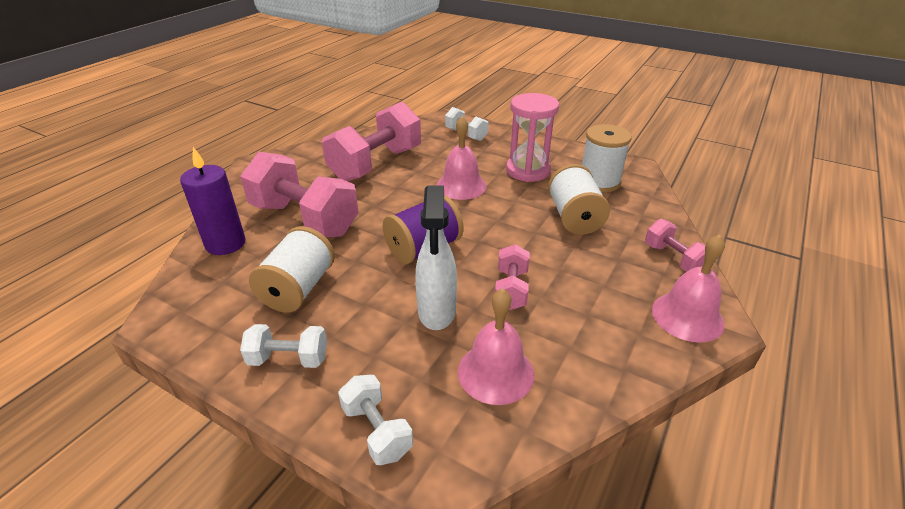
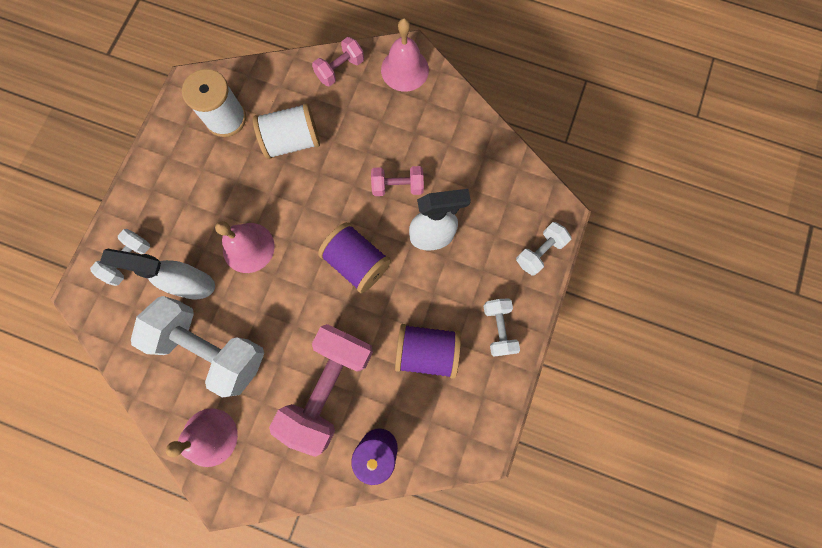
camera: 100 degrees left, 40 degrees up
(298, 289) = (427, 352): white spool -> purple spool
(376, 164) = (212, 347): pink dumbbell -> white dumbbell
(435, 159) = (193, 284): none -> white spray bottle
(495, 372) = (480, 189): pink bell -> pink bell (209, 437)
(528, 170) = (210, 185): pink hourglass -> none

